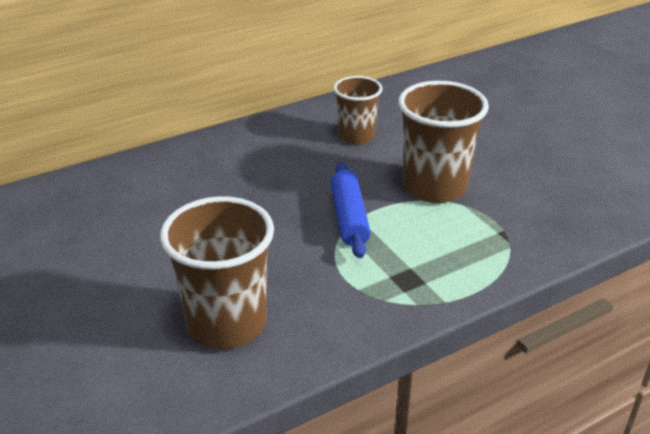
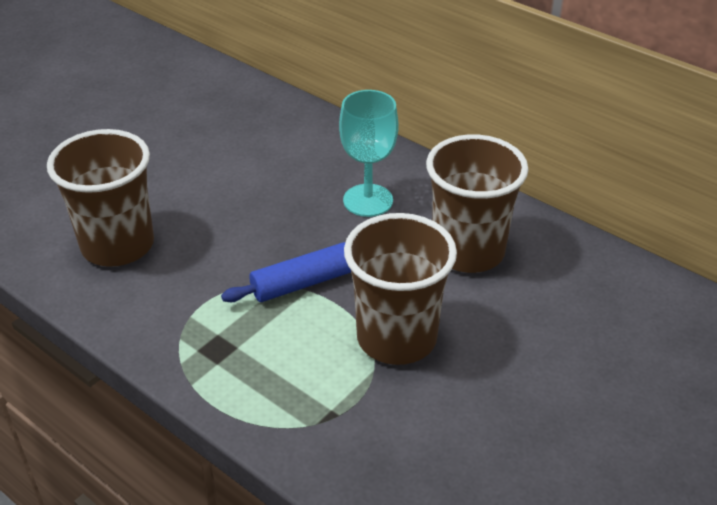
camera: 70 degrees right, 5 degrees up
(264, 165) = (368, 200): none -> turquoise goblet
(356, 136) = (468, 251): brown cup -> brown cup, size x1.61

